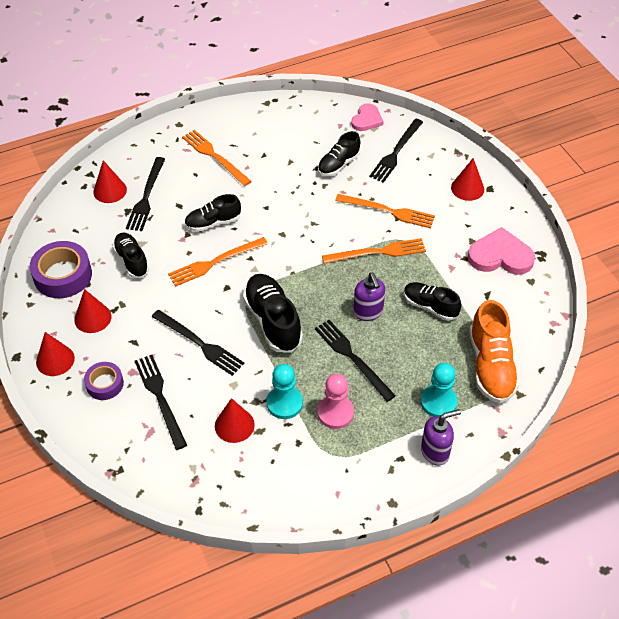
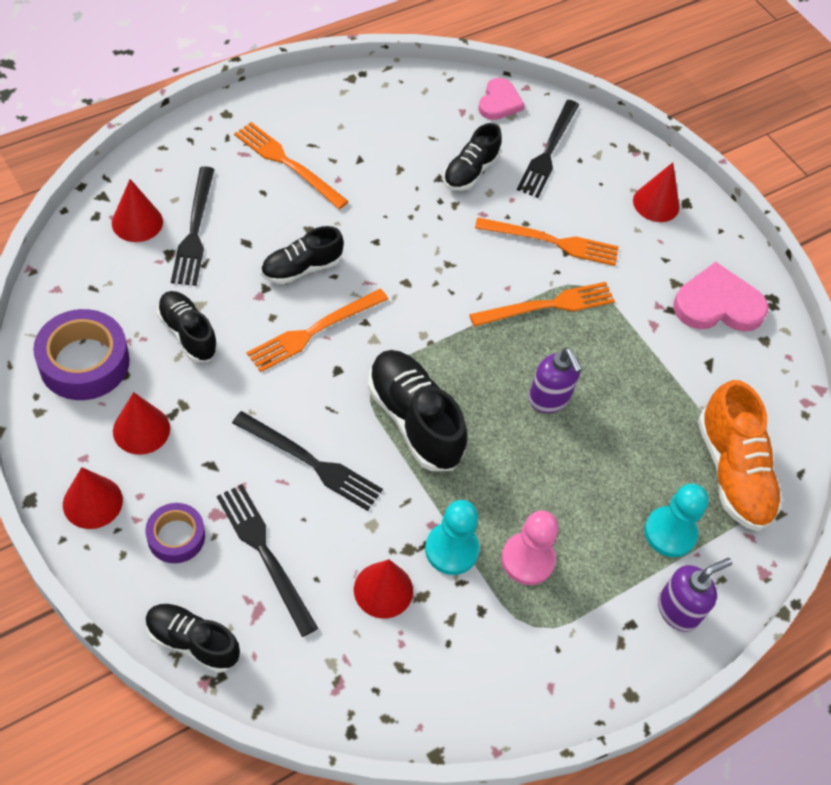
camera: 15 degrees left, 5 degrees up
(352, 357) = (537, 471): black fork -> none
(430, 306) = (634, 386): black shoe -> black shoe (192, 642)

